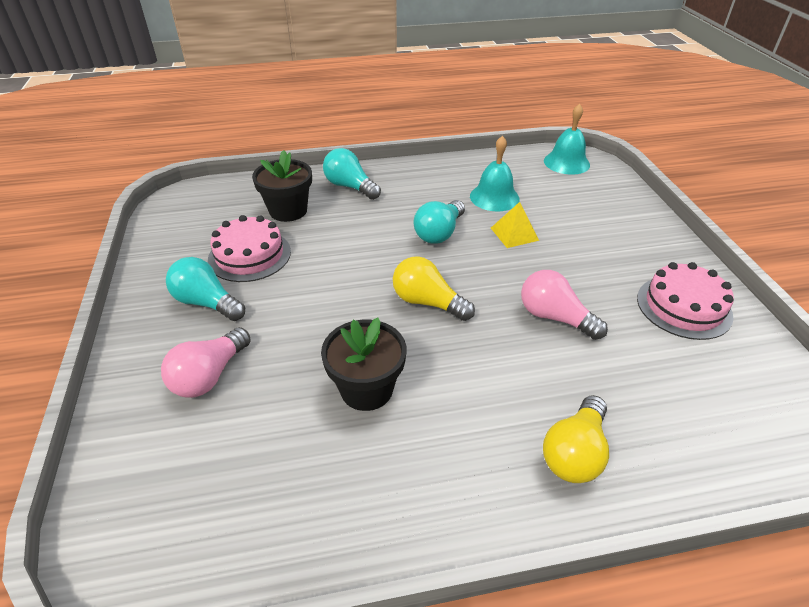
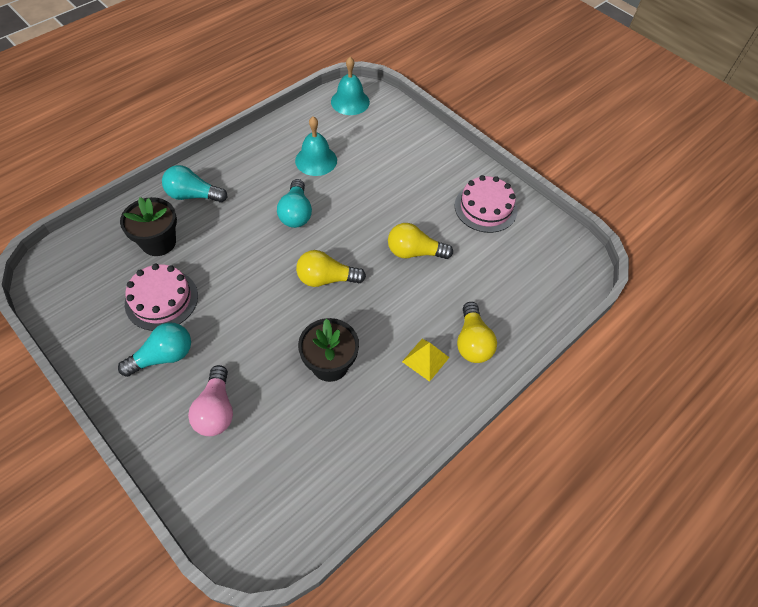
camera: 35 degrees left, 15 degrees up
(207, 303) = (163, 356): turquoise light bulb -> turquoise light bulb turned 150 degrees clockwise
(514, 234) = (350, 191): yellow pyramid -> yellow pyramid (425, 359)
(554, 317) = (414, 252): pink light bulb -> yellow light bulb

